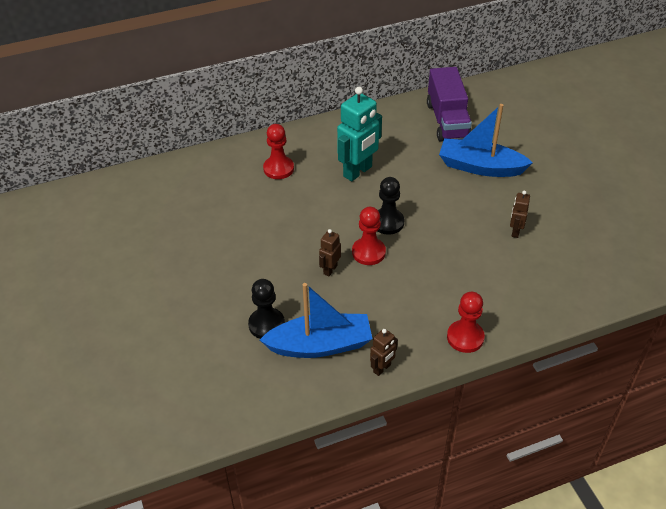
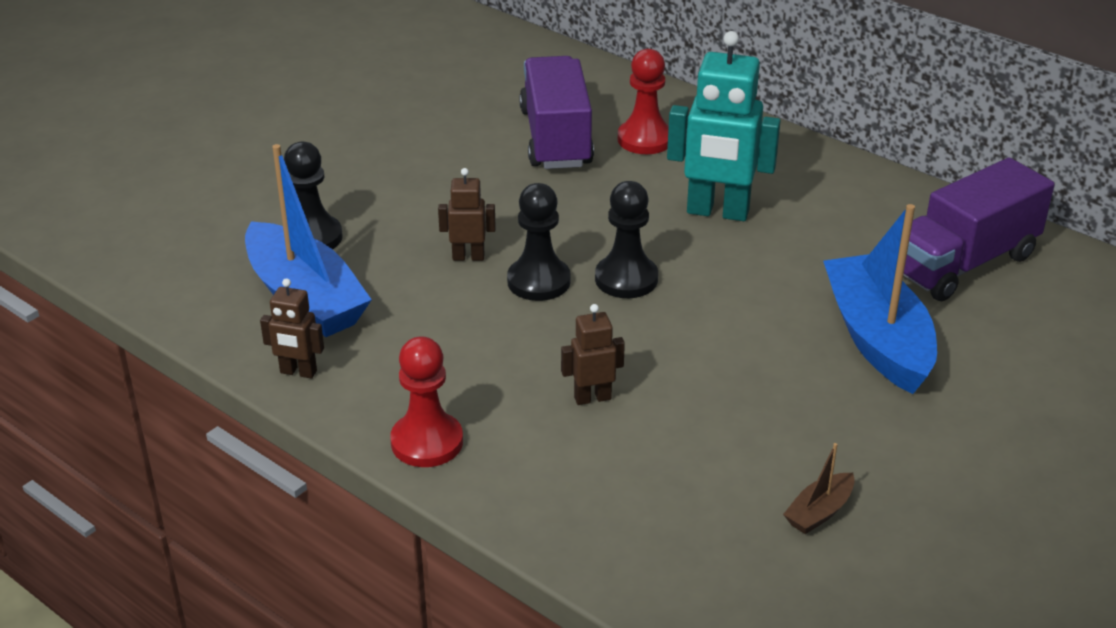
camera: 60 degrees right, 10 degrees down
(250, 198) = (556, 138): none -> purple truck
(368, 252) = (538, 281): red pawn -> black pawn
(515, 231) = (743, 430): brown robot -> brown robot (592, 398)
(575, 232) = (819, 512): none -> brown boat

